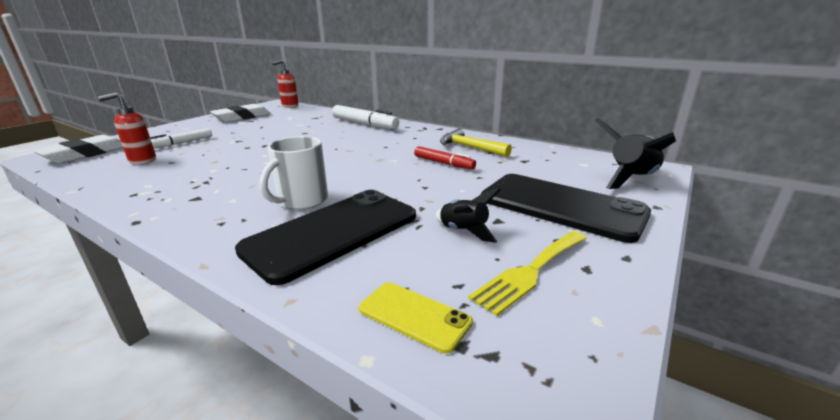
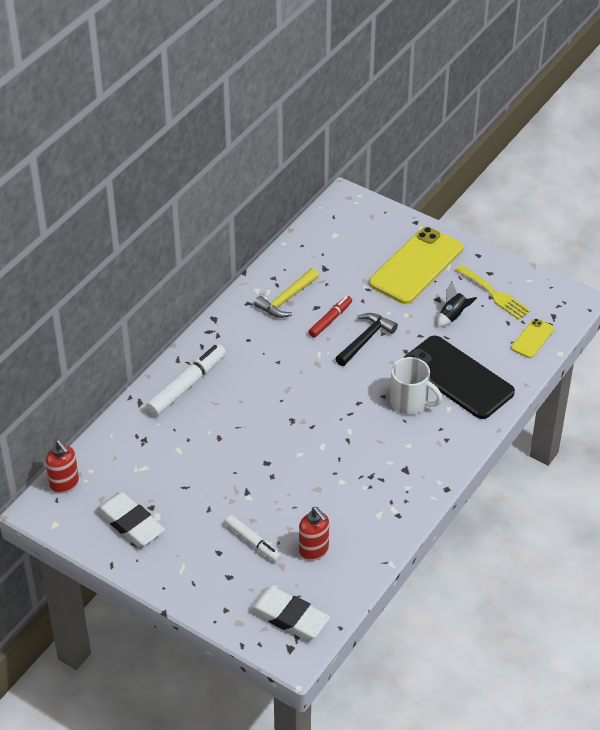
camera: 90 degrees left, 20 degrees up
(413, 178) = (365, 340): none -> black hammer
(560, 206) = (416, 266): black phone -> yellow phone
(631, 179) = (368, 218): black rocket -> none

